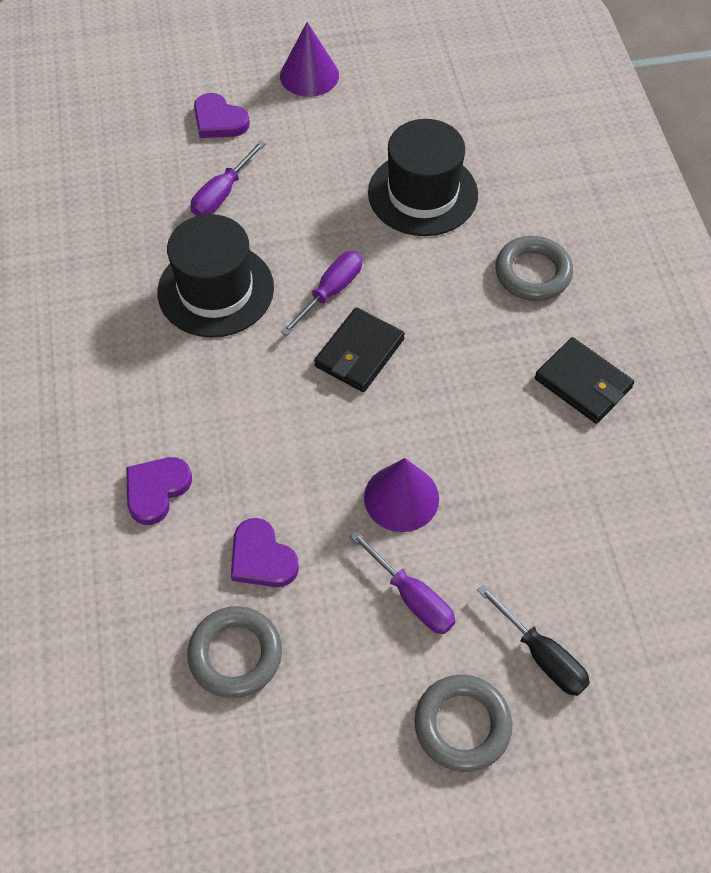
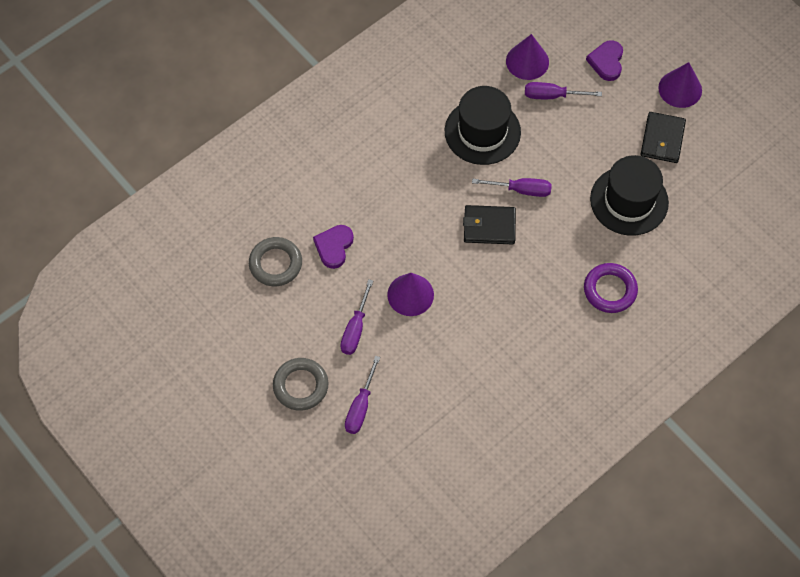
camera: 60 degrees right, 5 degrees up
(153, 194) = (527, 61): none -> purple cone
(156, 490) = (341, 176): purple heart -> none
(533, 273) = (610, 290): grey ring -> purple ring
(543, 656) = (360, 407): black screwdriver -> purple screwdriver
(583, 383) = (546, 353): black wallet -> black wallet (662, 139)

